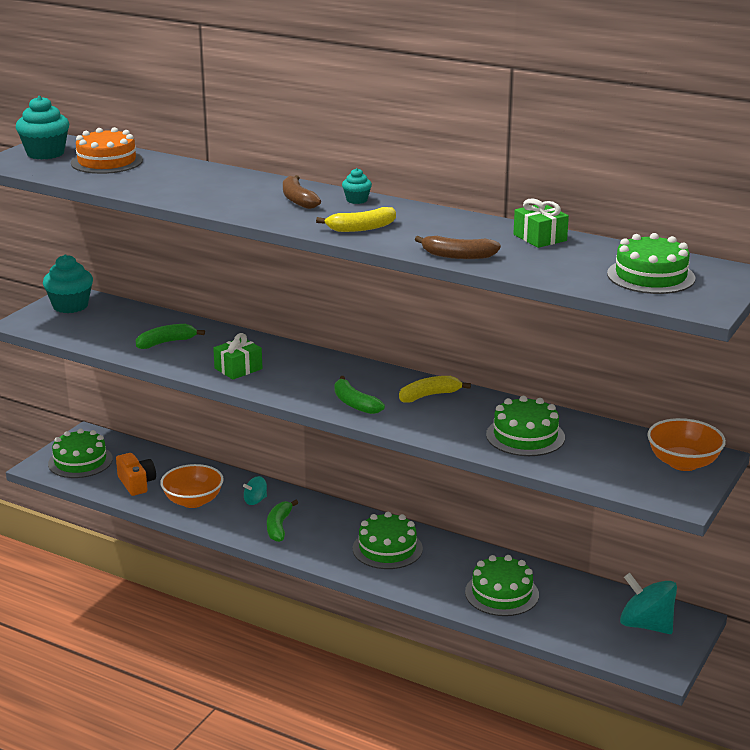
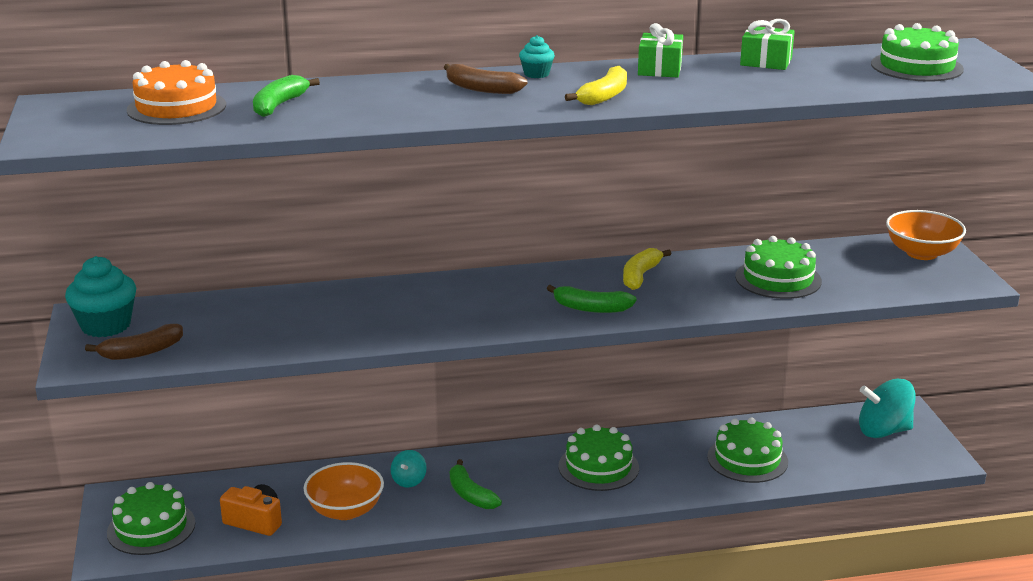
camera: 40 degrees left, 0 degrees up
(45, 153) = (75, 118): turquoise cupcake -> none
(166, 342) = (294, 323): green banana -> green banana (279, 105)
(238, 369) = (420, 319): green gift -> green gift (659, 69)
(458, 256) = (743, 94): brown banana -> brown banana (141, 352)

